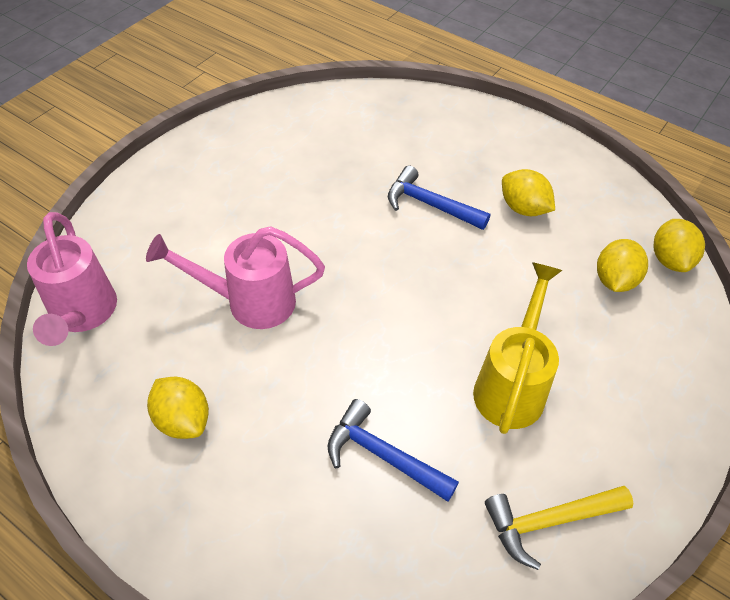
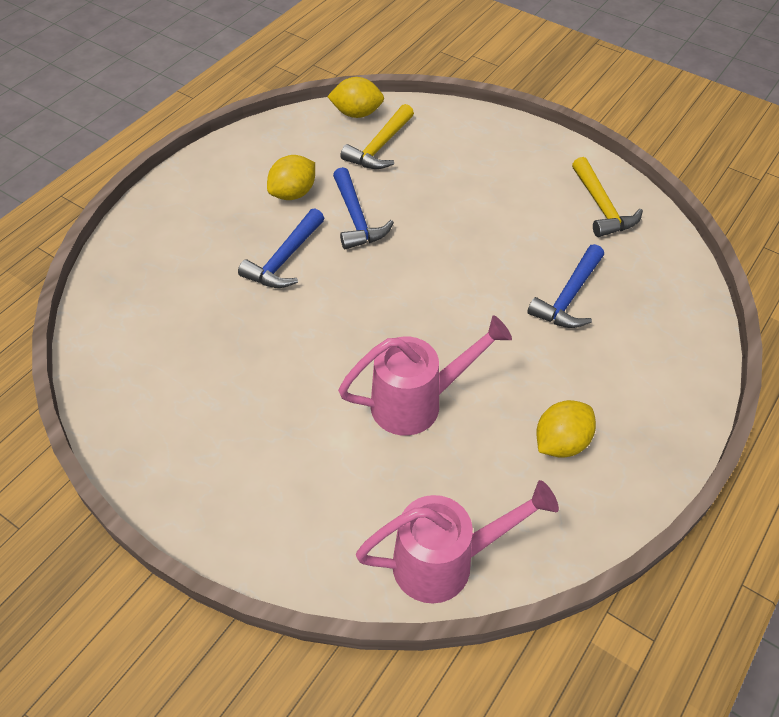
camera: 90 degrees left, 0 degrees up
(249, 302) = (418, 402): pink watering can -> pink watering can turned 105 degrees counterclockwise
(493, 258) = (356, 218): none -> blue hammer
(512, 384) = (491, 217): yellow watering can -> none
(614, 280) = (379, 147): yellow lemon -> yellow hammer

